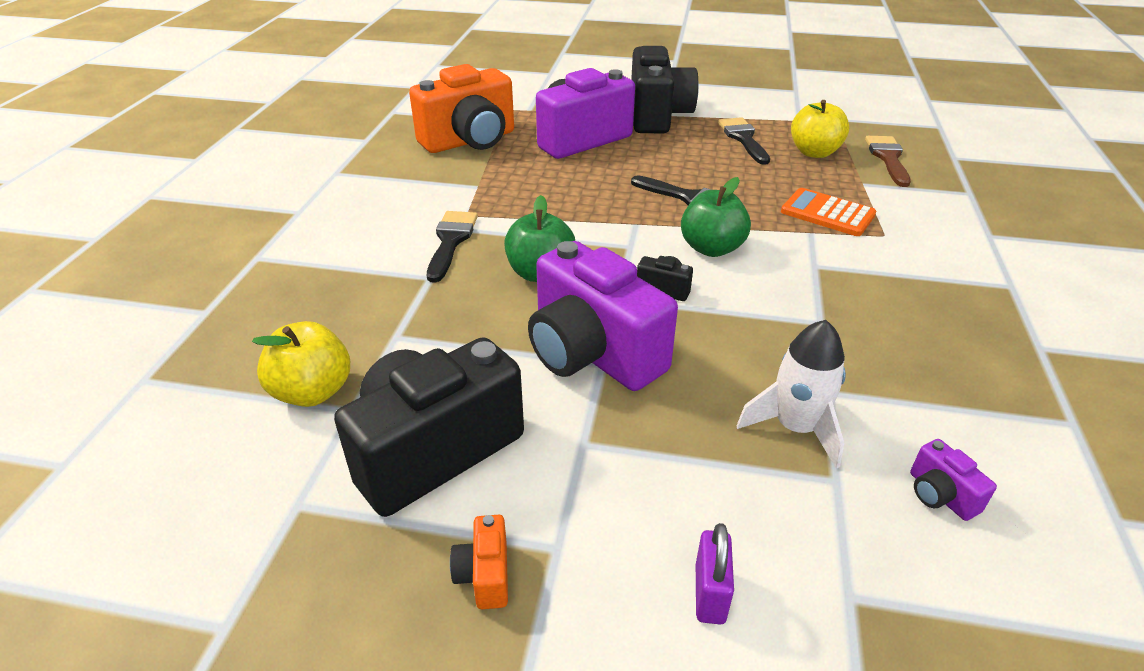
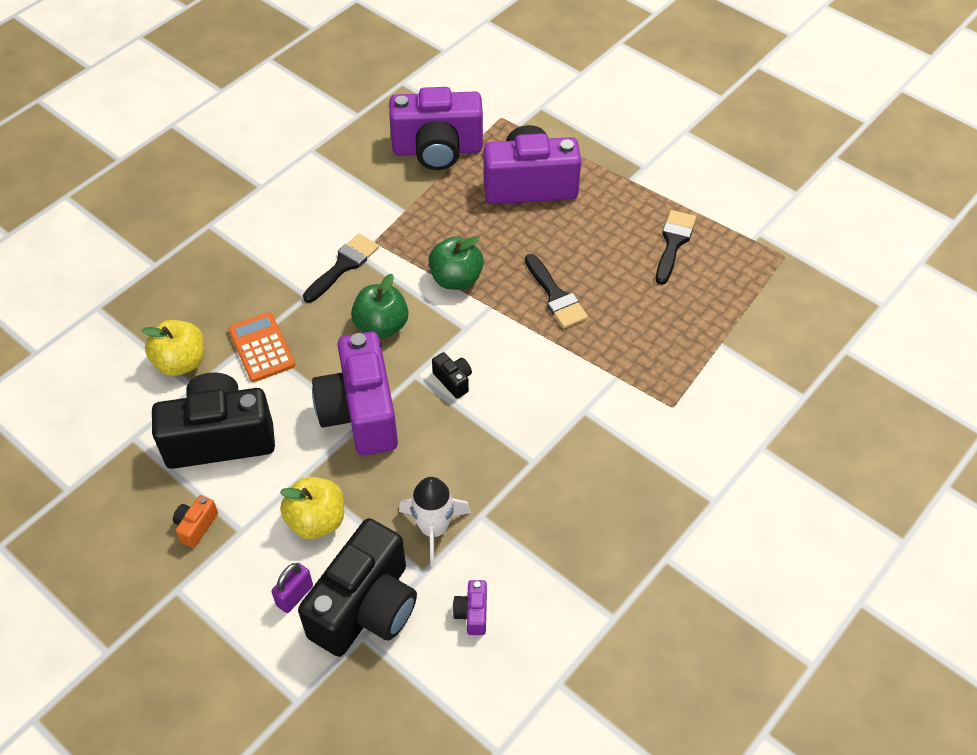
camera: 30 degrees right, 15 degrees up
(470, 141) = (437, 150): orange camera -> purple camera
(657, 116) = (625, 179): black camera -> black camera (366, 607)
(711, 248) = (523, 358): green apple -> green apple (456, 279)
(814, 152) = (719, 288): yellow apple -> yellow apple (316, 520)
(827, 213) = (651, 363): orange calculator -> orange calculator (261, 347)
(888, 158) = (780, 323): brown brush -> none

